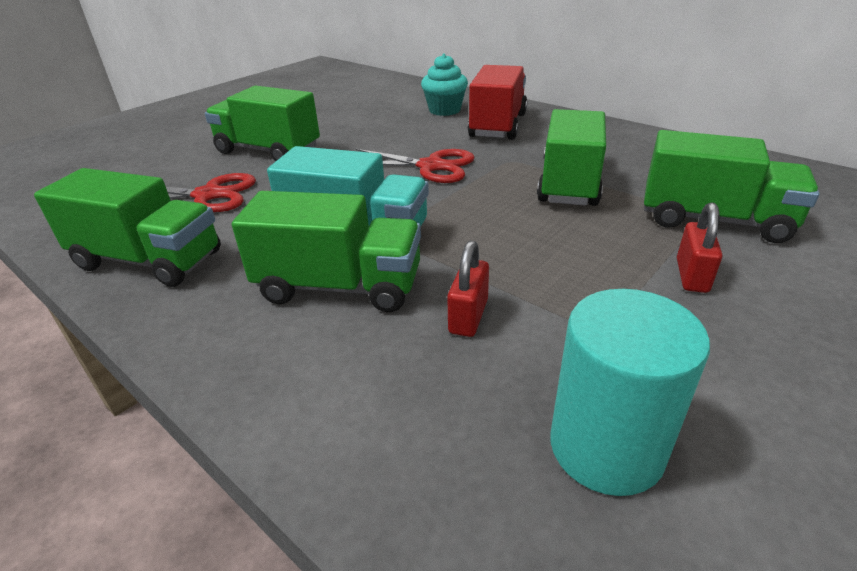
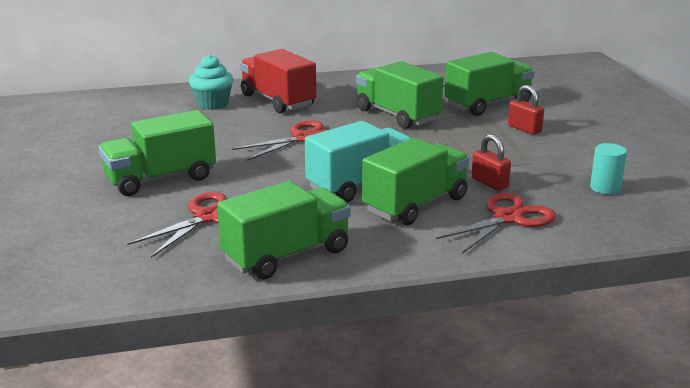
camera: 55 degrees left, 10 degrees down
(371, 377) = (508, 218): none -> red scissors
(606, 447) = (605, 188): turquoise cylinder -> turquoise cylinder, size x0.57

